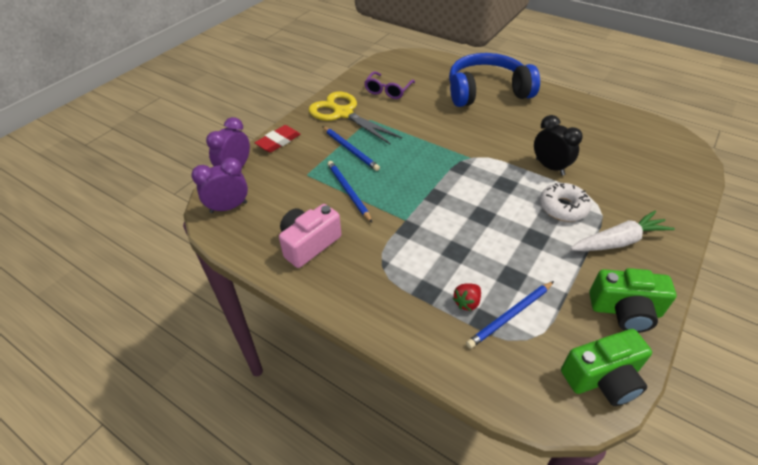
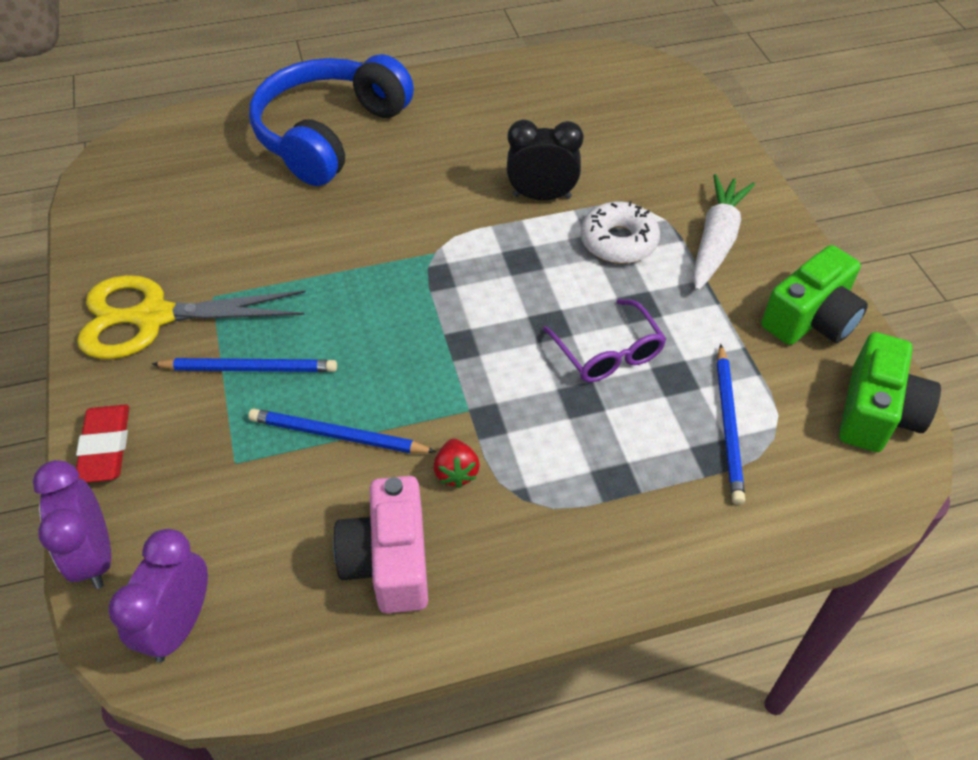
camera: 50 degrees left, 5 degrees up
(388, 90) = (176, 227): purple glasses -> purple glasses (608, 353)
(467, 302) = (671, 452): red strawberry -> red strawberry (456, 472)

